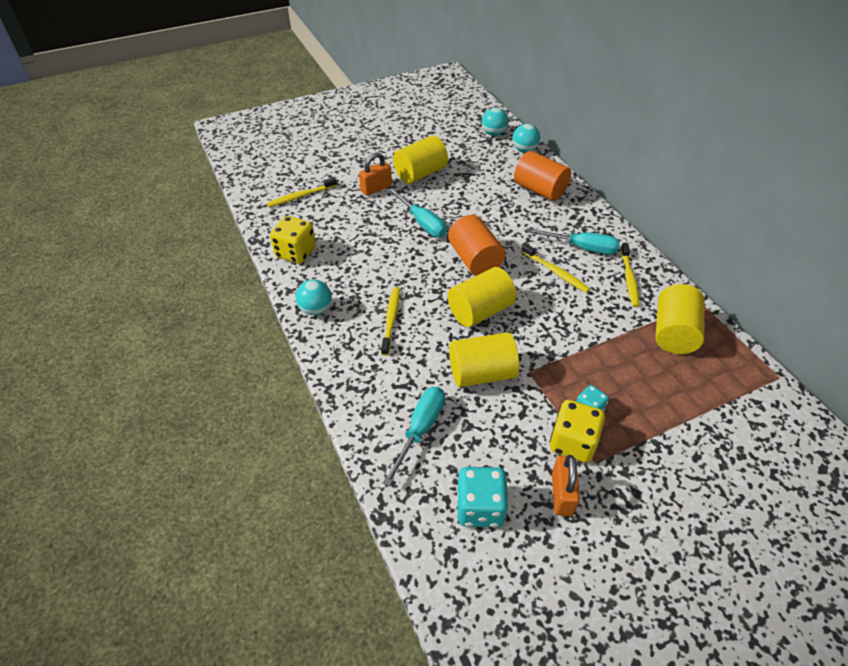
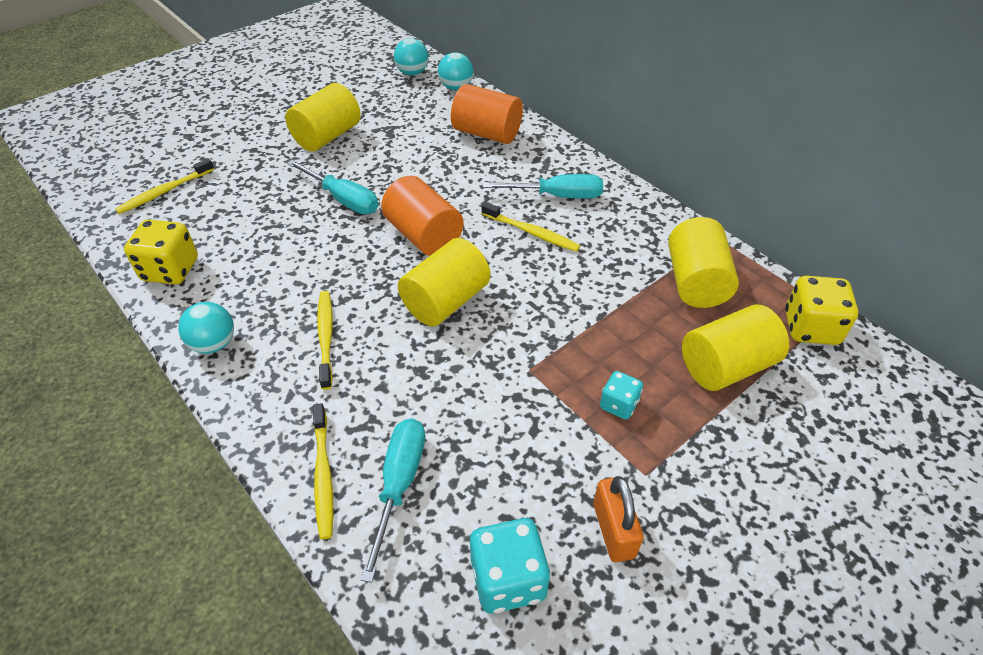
camera: 15 degrees left, 0 degrees up
(376, 188) = (270, 164): orange padlock -> none
(481, 373) = (467, 385): yellow cylinder -> yellow cylinder (726, 366)
(572, 442) = (609, 454): yellow dice -> yellow dice (811, 328)
(629, 279) = (624, 224): yellow toothbrush -> yellow toothbrush (323, 475)

